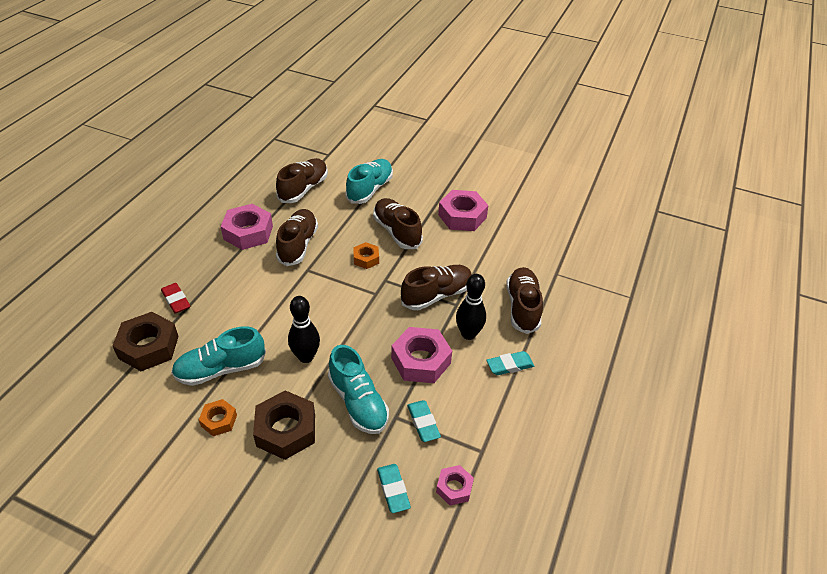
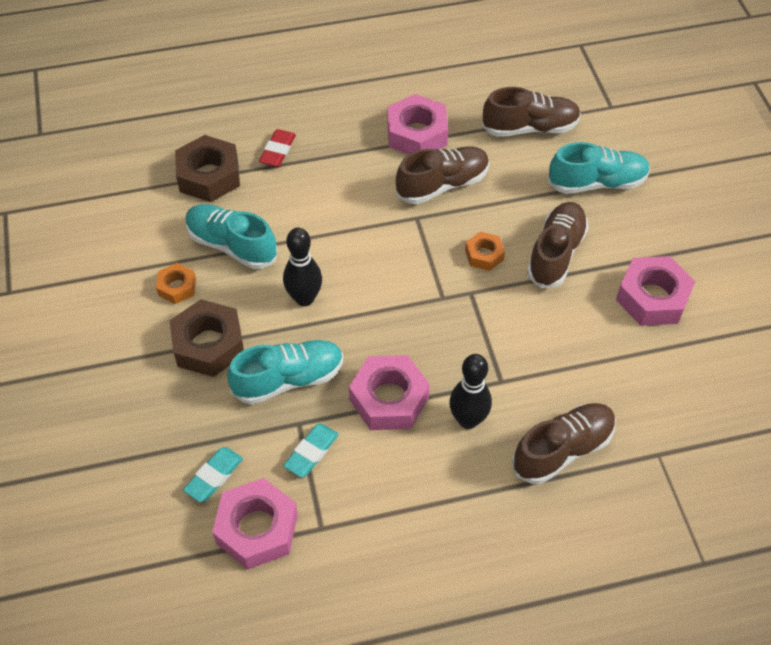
camera: 55 degrees right, 10 degrees up
(358, 402) = (288, 379): turquoise shoe -> turquoise shoe turned 135 degrees counterclockwise
(436, 295) = (496, 354): brown shoe -> none
(454, 488) = (257, 529): pink nut -> pink nut, size x1.81
(510, 365) = (460, 488): turquoise eraser -> none

